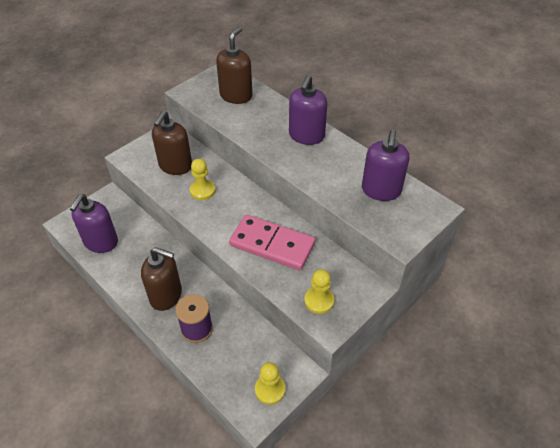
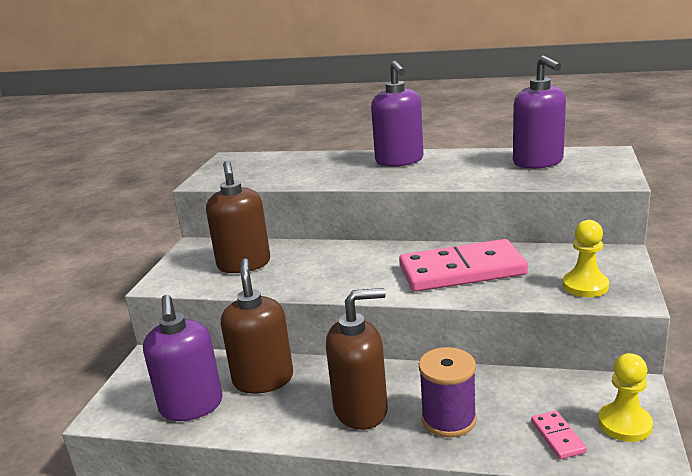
camera: 30 degrees left, 25 degrees down
(202, 190) = (310, 268): yellow pawn -> none
(231, 374) = (558, 437): none -> pink domino
(236, 95) = (272, 165): brown soap dispenser -> brown soap dispenser (263, 379)

